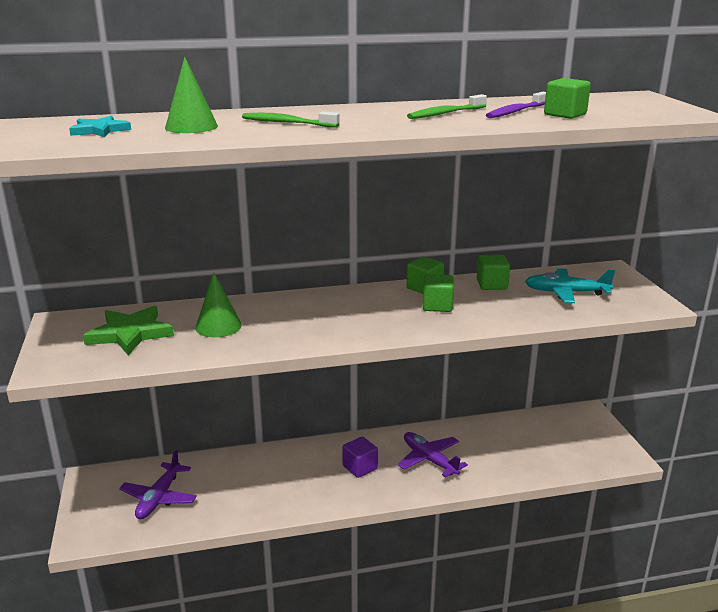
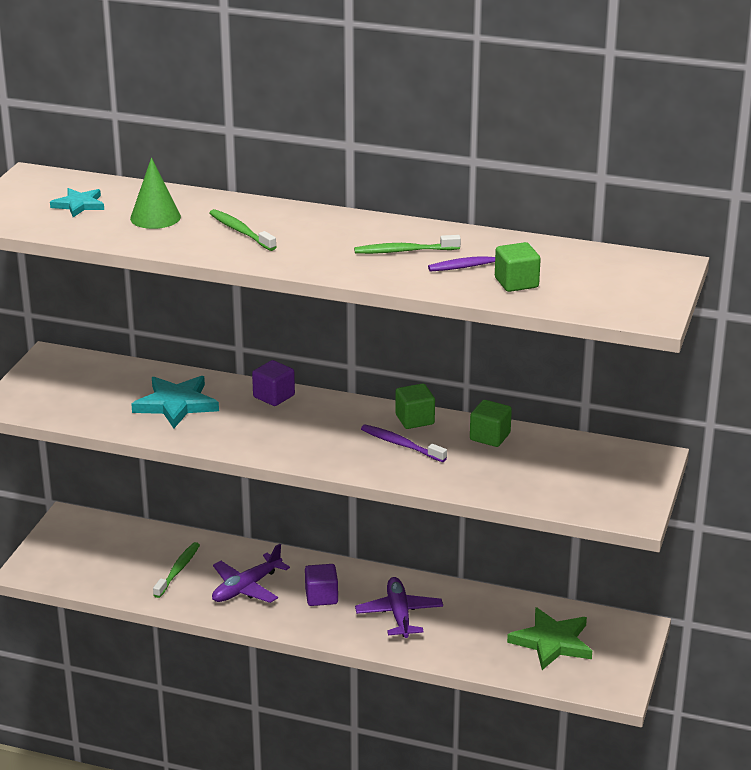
camera: 30 degrees right, 5 degrees up
(130, 333) = (97, 389): green star -> green star (552, 642)
(159, 498) = (114, 559): purple plane -> purple plane (246, 588)
(218, 326) = (176, 404): green cone -> turquoise star
(224, 488) = (178, 570): none -> green toothbrush
(296, 300) = (274, 396): none -> purple cube
(437, 306) = (401, 444): green cube -> purple toothbrush
(565, 293) = (555, 470): turquoise plane -> none

